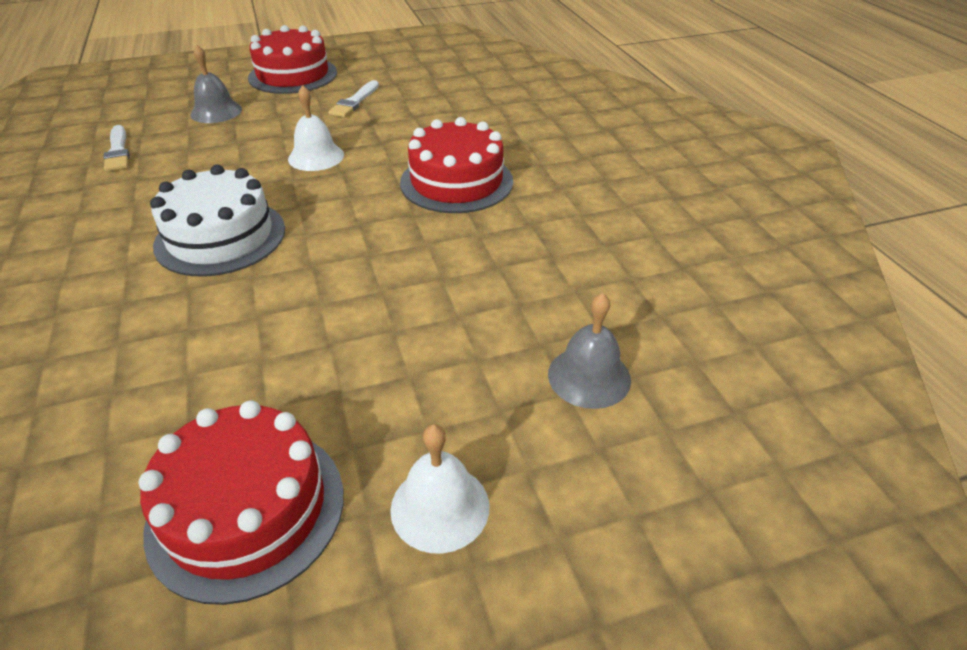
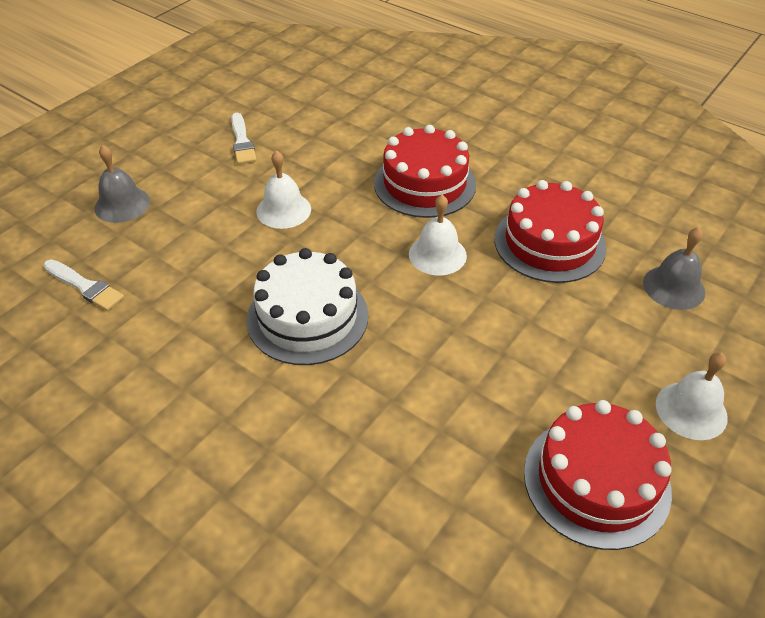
camera: 35 degrees left, 5 degrees up
(293, 75) = (141, 135): red cake -> red cake (549, 243)
(388, 238) = (437, 254): none -> white bell

